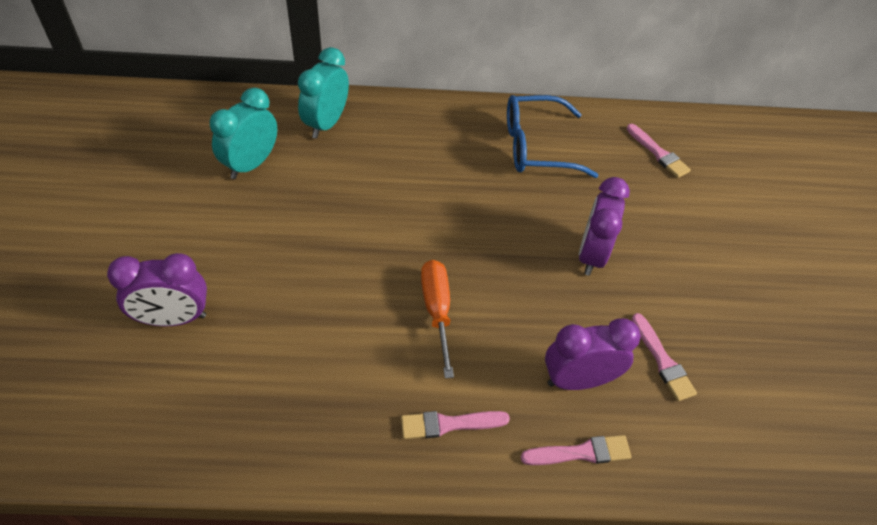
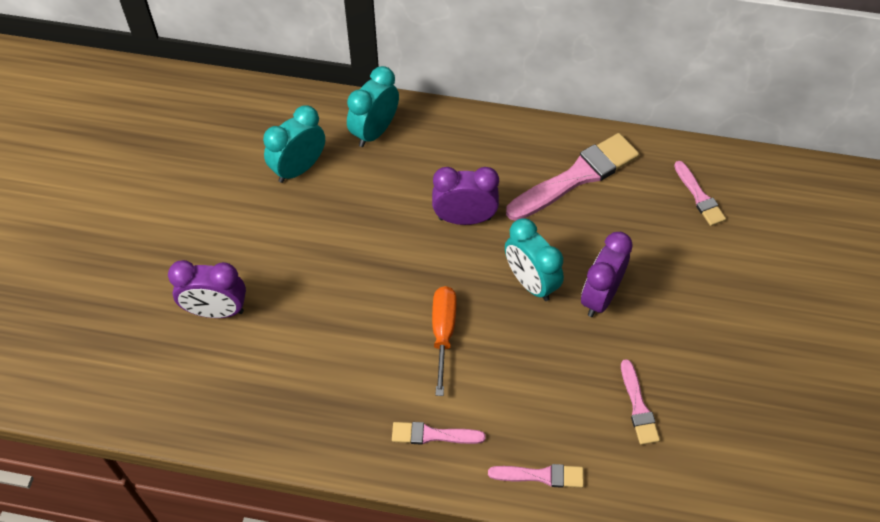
camera: 15 degrees right, 5 degrees up
(517, 249) = (530, 282): none -> turquoise clock
(537, 147) = (576, 177): blue glasses -> pink brush
(578, 380) = (555, 413): purple clock -> purple clock (464, 218)

